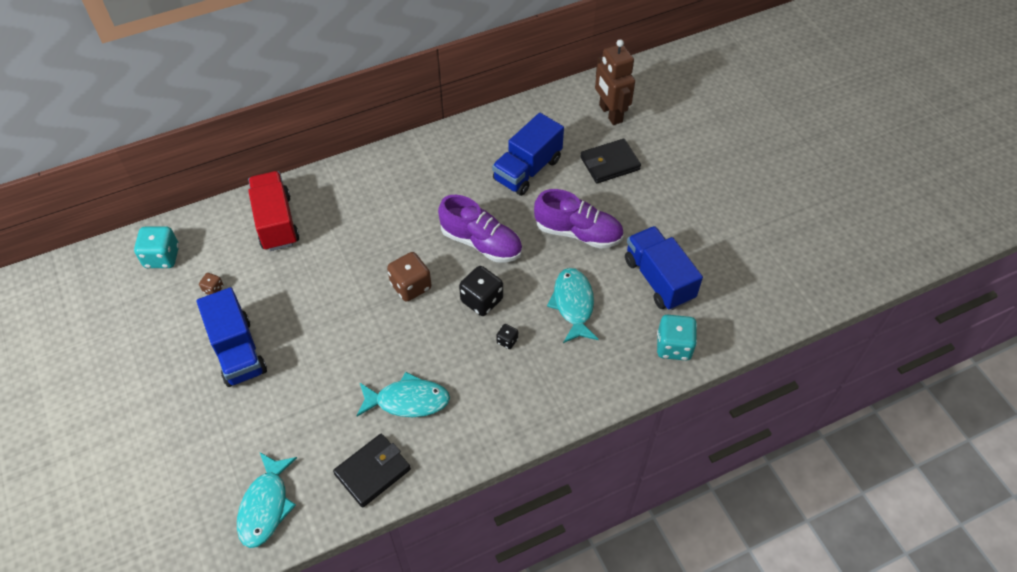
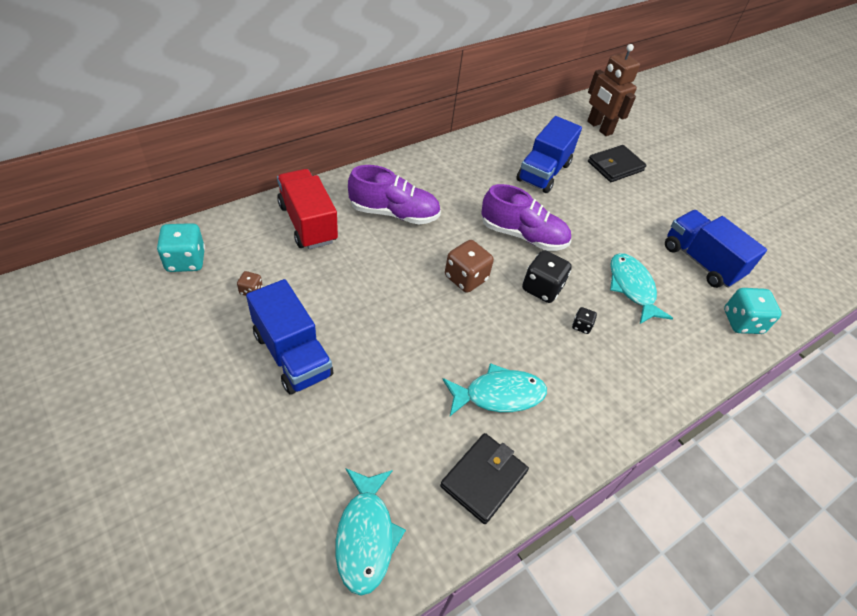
camera: 15 degrees left, 5 degrees down
(578, 233) = (610, 224): purple shoe -> purple shoe (394, 213)

